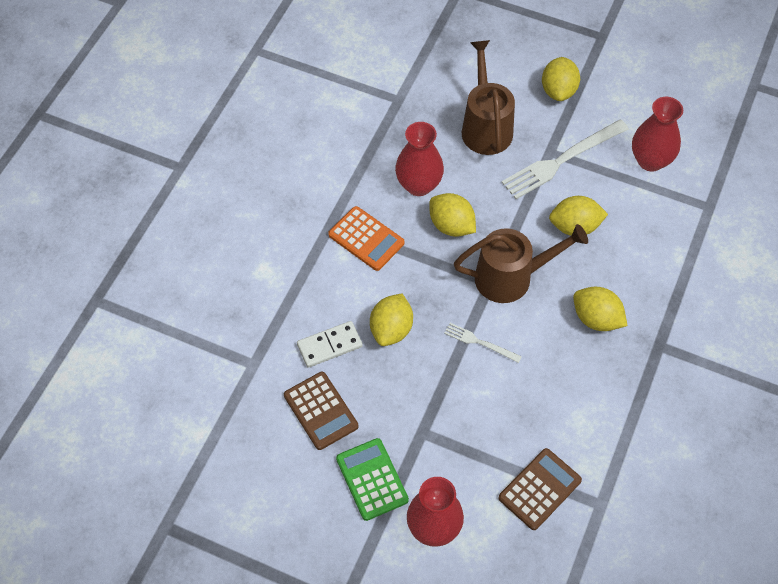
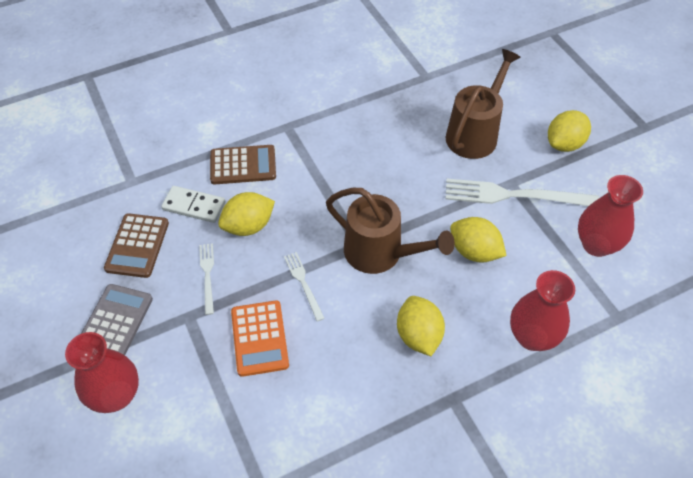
camera: 40 degrees right, 5 degrees down
(366, 239) = (300, 152): orange calculator -> orange calculator (259, 338)
(372, 479) = (115, 322): green calculator -> grey calculator
(402, 391) = (207, 275): none -> white fork
(418, 185) = (378, 141): red vase -> red vase (532, 337)
(451, 226) = (373, 185): yellow lemon -> none
(539, 489) = (226, 435): brown calculator -> brown calculator (243, 165)

